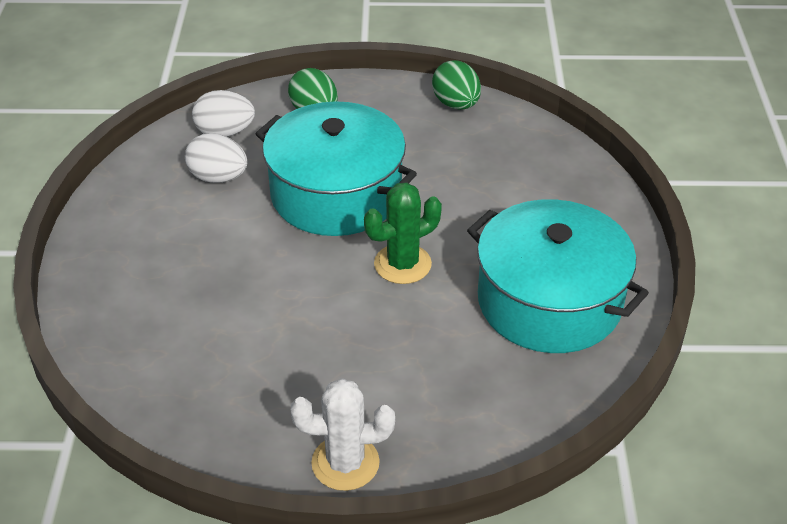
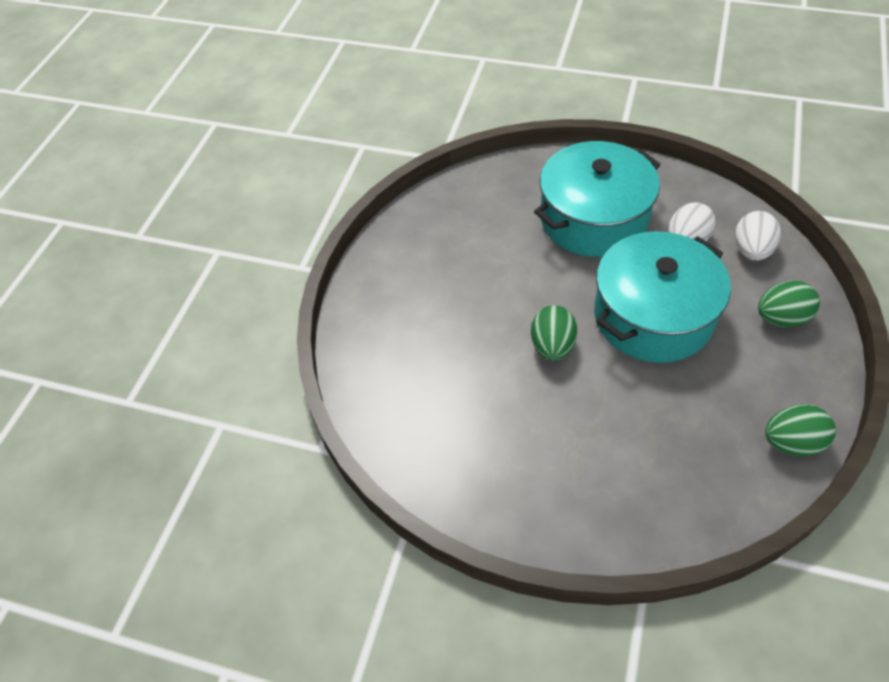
camera: 110 degrees right, 10 degrees up
(345, 463) = (370, 278): white cactus -> none
(402, 264) = (552, 346): green cactus -> green egg
(549, 301) = (480, 442): turquoise pot -> turquoise pot (593, 218)

